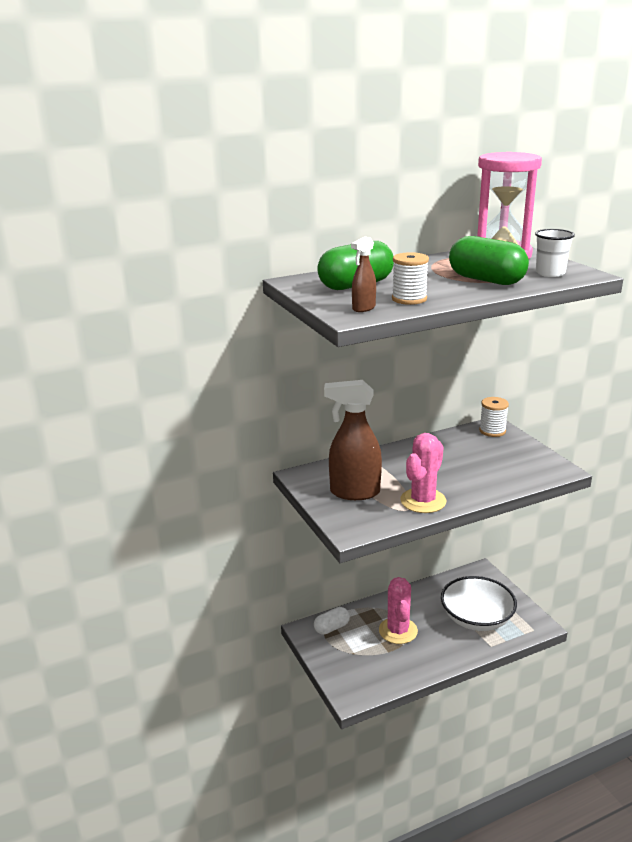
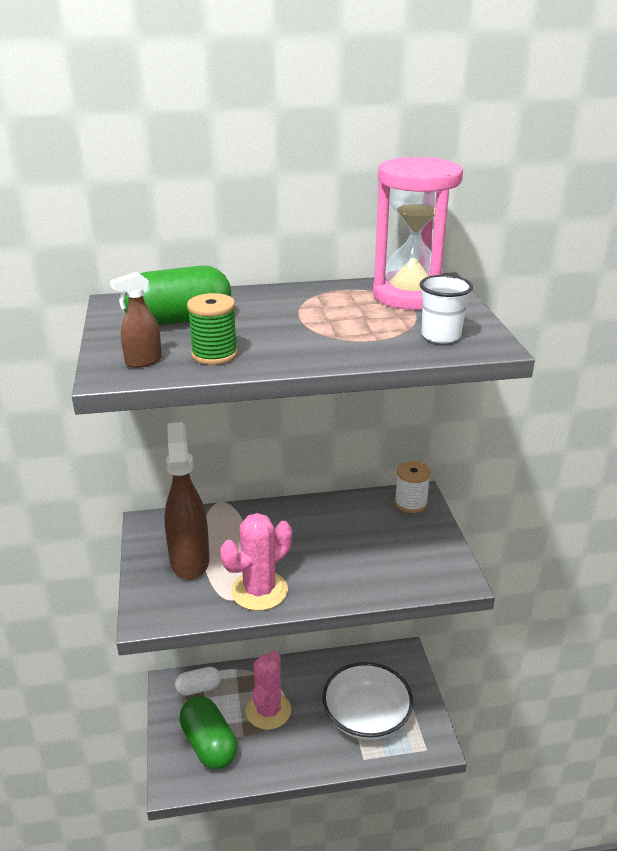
camera: 15 degrees right, 5 degrees up
(354, 492) = (189, 561): brown spray bottle -> brown spray bottle turned 60 degrees clockwise
(409, 299) = (214, 354): white spool -> green spool
(486, 280) = (345, 336): green capsule -> green capsule (209, 744)

